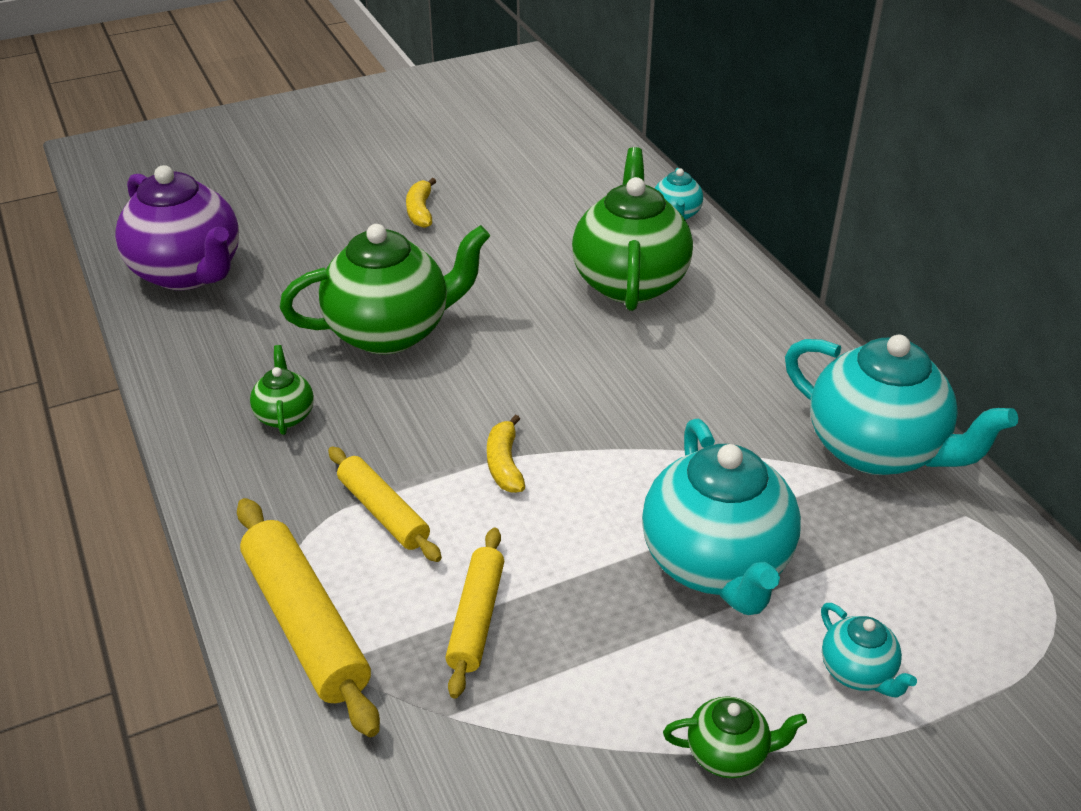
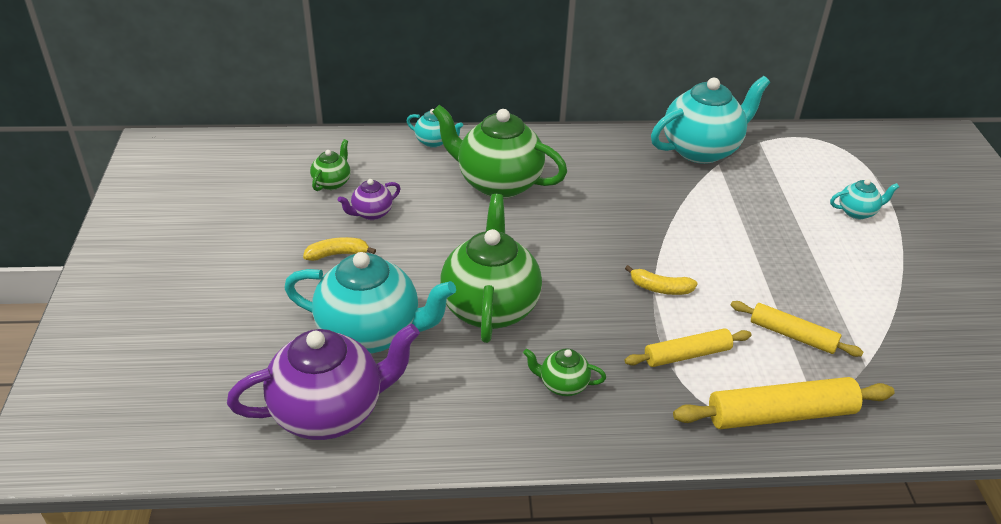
camera: 70 degrees left, 0 degrees up
(420, 211) = (338, 254): yellow banana -> yellow banana turned 150 degrees clockwise
(503, 211) = (371, 213): none -> purple teapot
(716, 564) = (772, 232): turquoise teapot -> turquoise teapot (371, 333)
(728, 754) = (903, 270): green teapot -> green teapot (332, 182)

